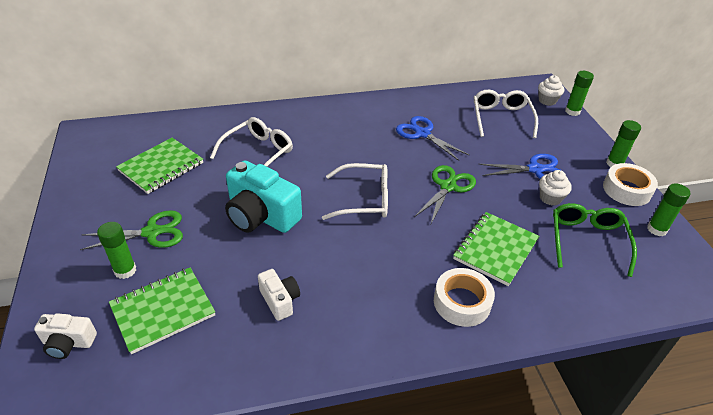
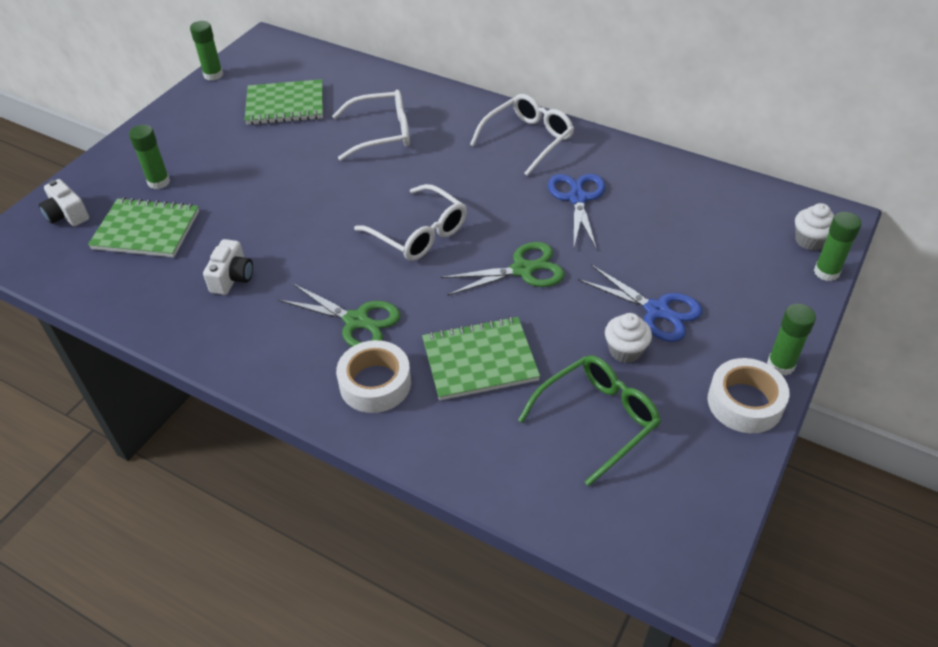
camera: 45 degrees right, 5 degrees up
(151, 232) = (211, 161): green scissors -> green scissors (356, 321)
(261, 216) = (309, 195): turquoise camera -> none
(501, 118) = (705, 230): white glasses -> white glasses (527, 140)
(656, 229) = (710, 467): green glue stick -> green glue stick (213, 75)

